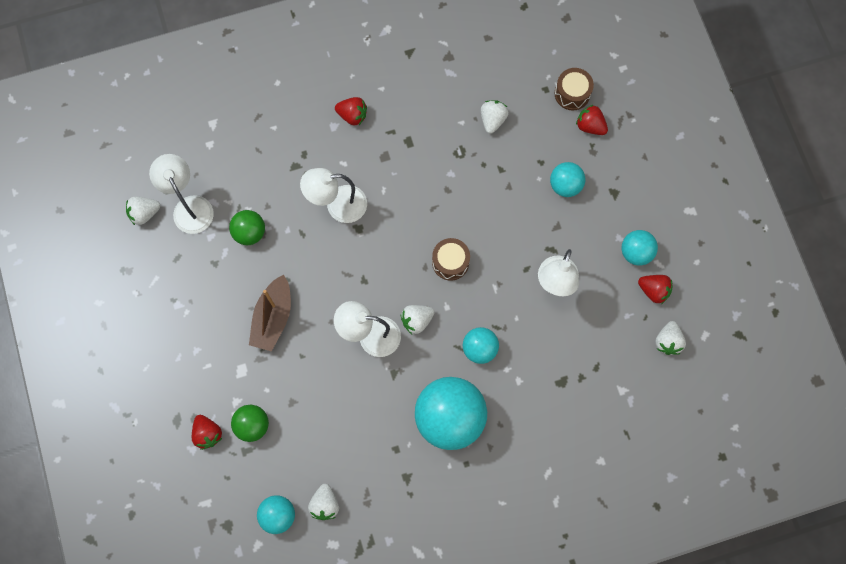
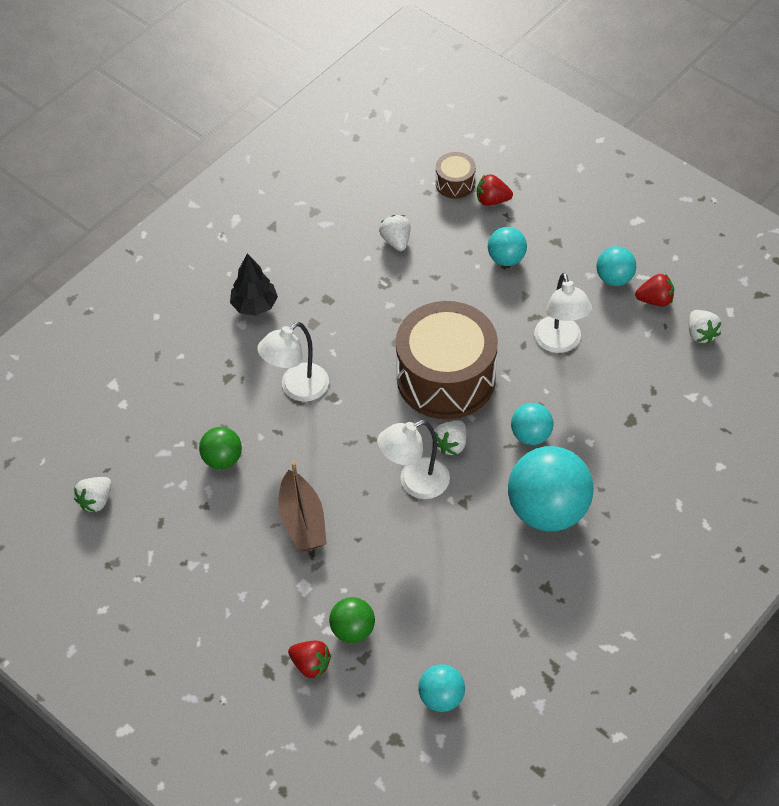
camera: 30 degrees left, 20 degrees down
(190, 206) = (141, 469): white lamp -> none
(325, 504) = (482, 659): white strawberry -> none
(352, 115) = (254, 305): red strawberry -> black tree
(450, 262) = (446, 378): brown drum -> brown drum, size x2.29

